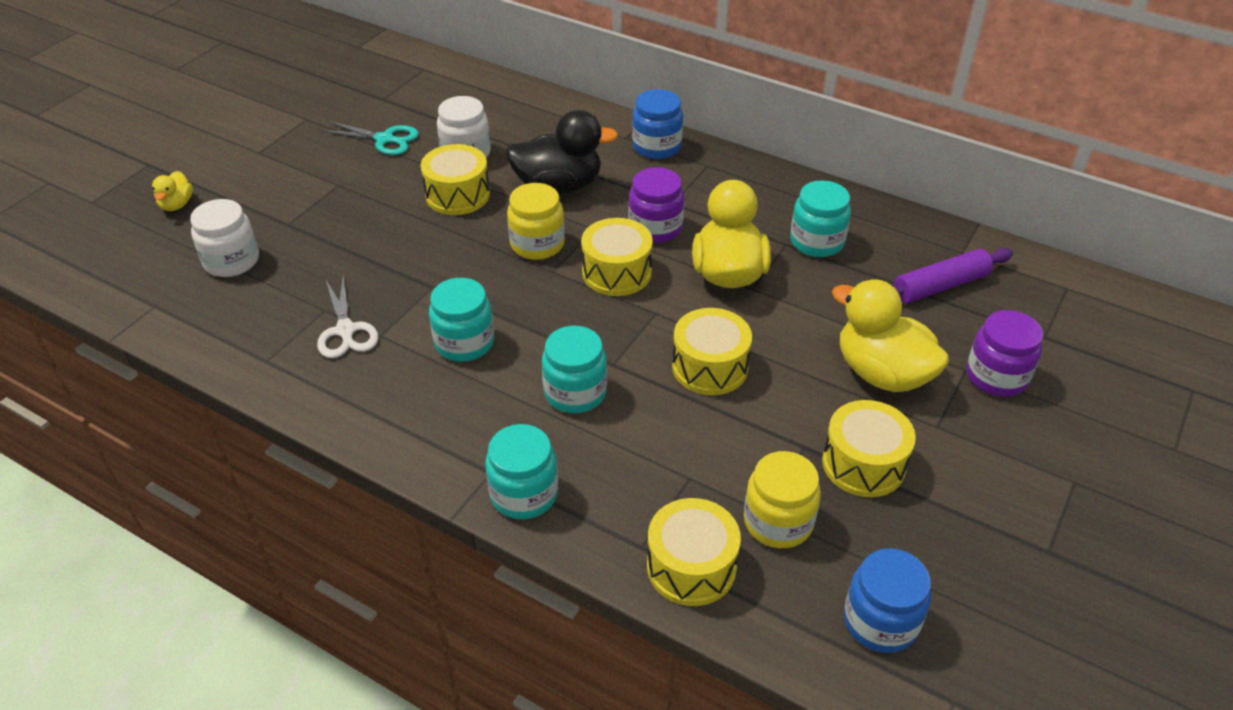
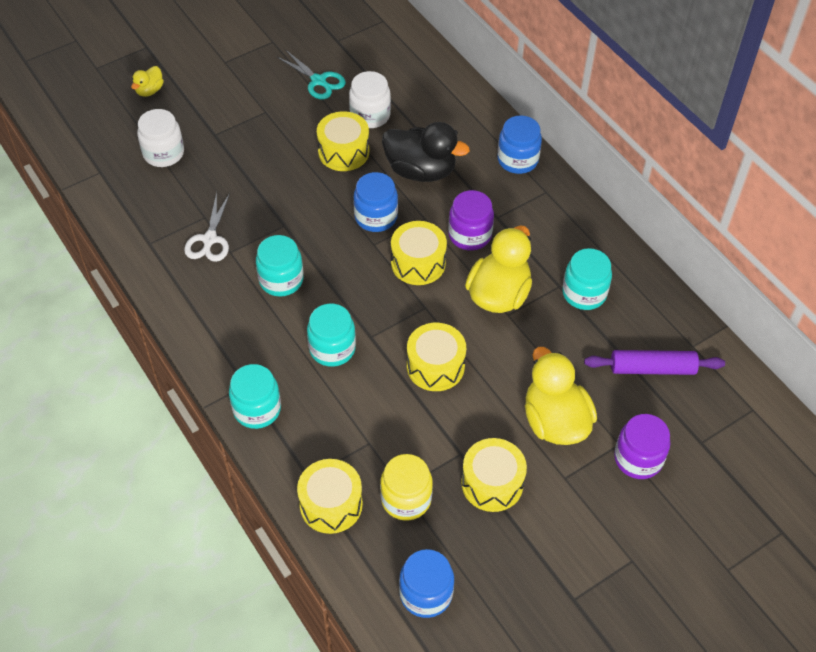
camera: 25 degrees right, 10 degrees up
(537, 244) = (376, 217): yellow jar -> blue jar

